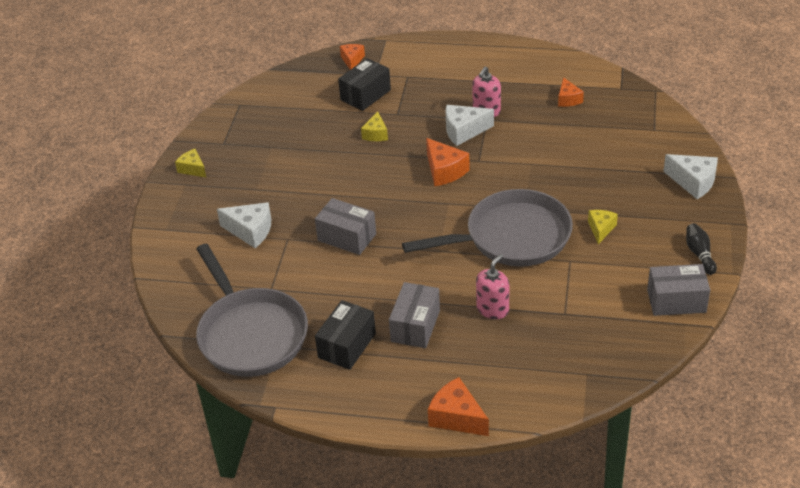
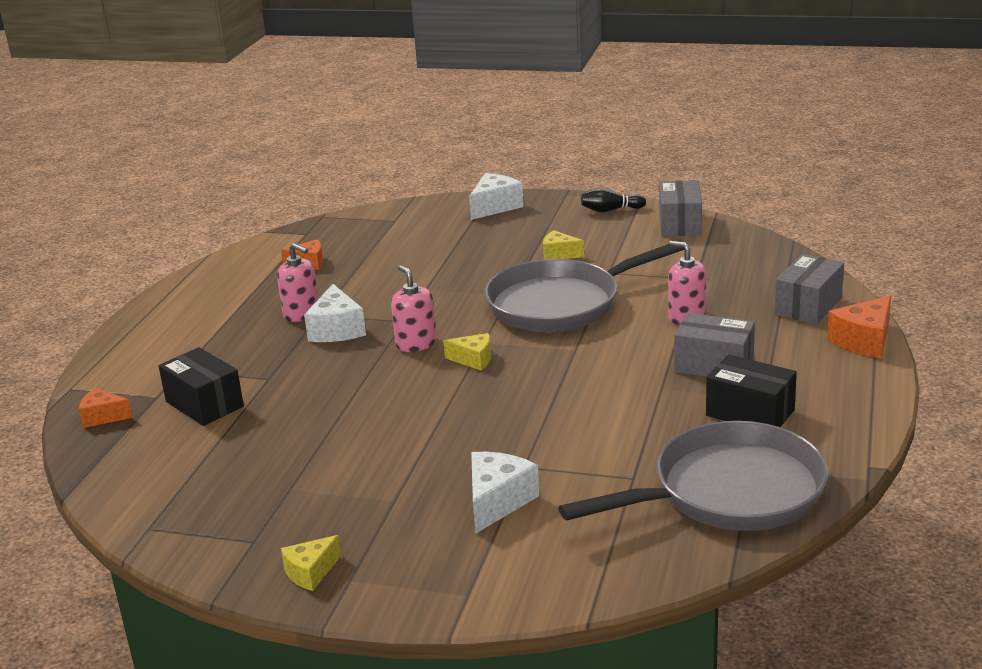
camera: 85 degrees left, 15 degrees down
(347, 237) = (533, 416): grey box -> grey box (808, 306)
(376, 134) = (307, 395): yellow cheese -> yellow cheese (473, 360)
(444, 171) = (416, 344): orange cheese -> pink soap dispenser
(511, 237) = (561, 303): grey pan -> grey pan turned 105 degrees counterclockwise

